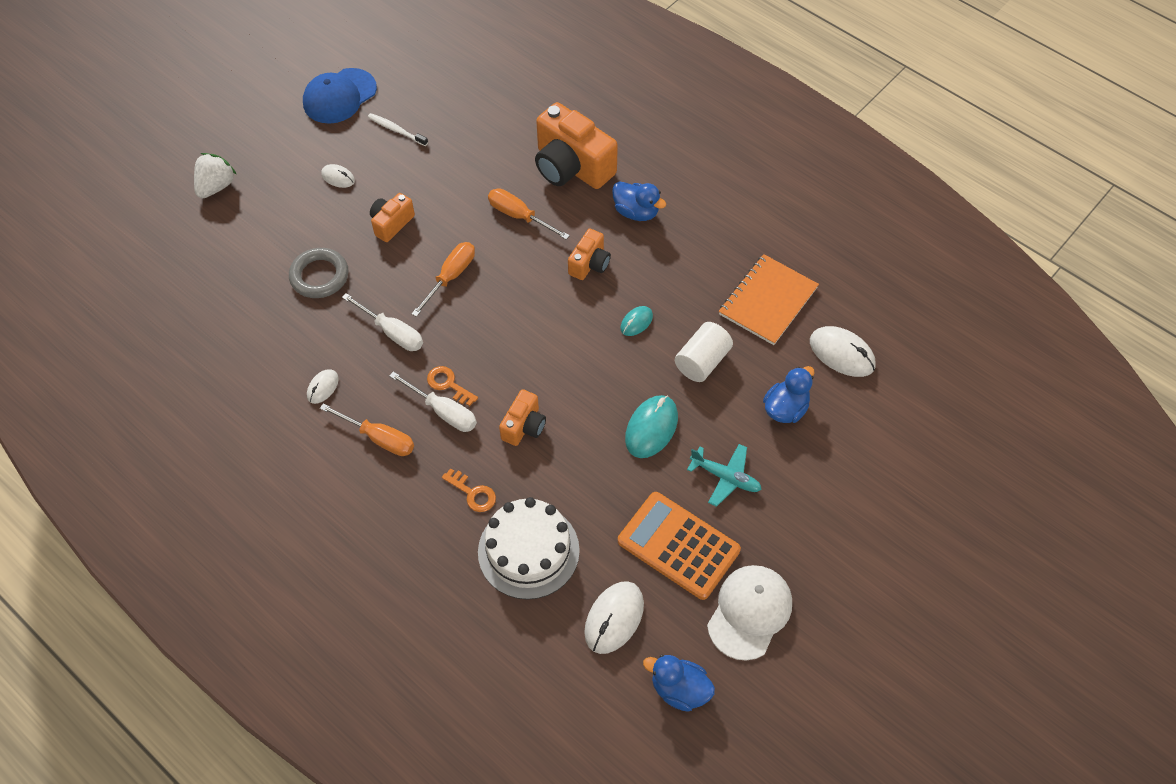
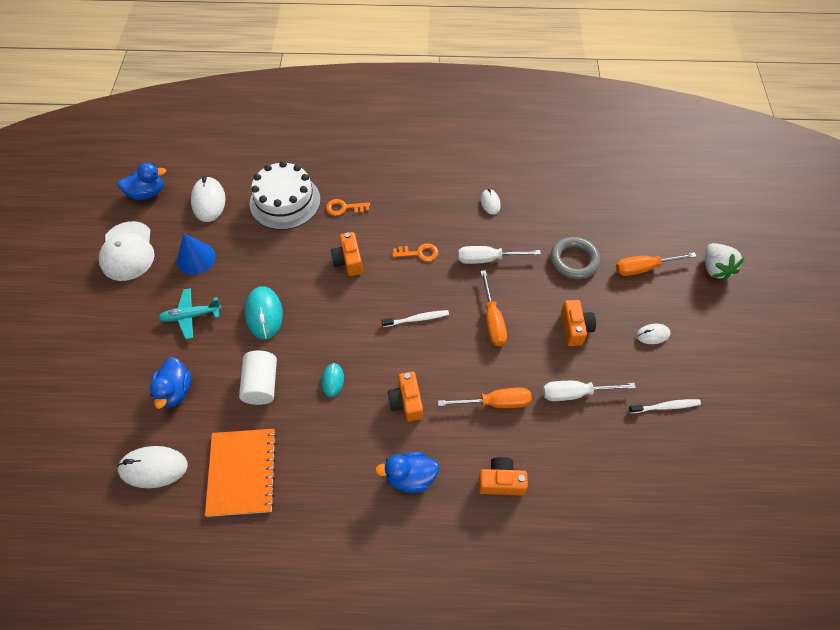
camera: 140 degrees right, 0 degrees up
(339, 96) = (742, 403): blue cap -> none
(379, 438) = (427, 200): orange screwdriver -> orange screwdriver (644, 268)
(443, 411) = (406, 237): white screwdriver -> white screwdriver (575, 393)
(514, 323) = (417, 319): none -> white toothbrush
(572, 166) = (501, 482): orange camera -> orange camera, size x0.52
(678, 545) = (196, 258): orange calculator -> blue cone

